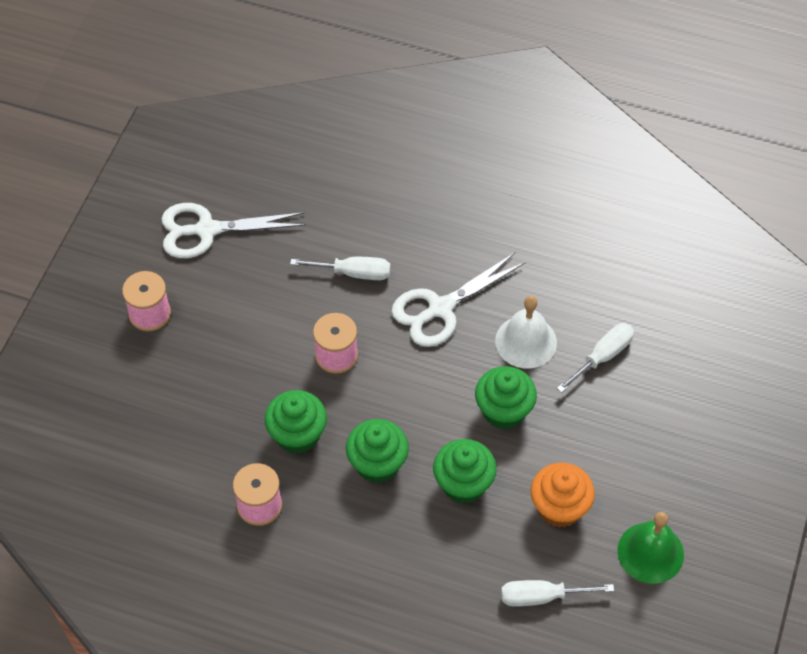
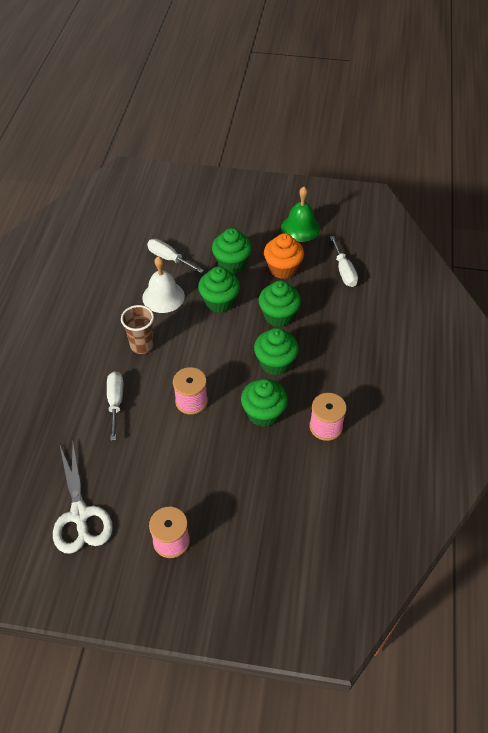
camera: 100 degrees left, 5 degrees down
(440, 308) = (142, 345): white scissors -> brown cup
(580, 439) = (232, 263): none -> green cupcake

